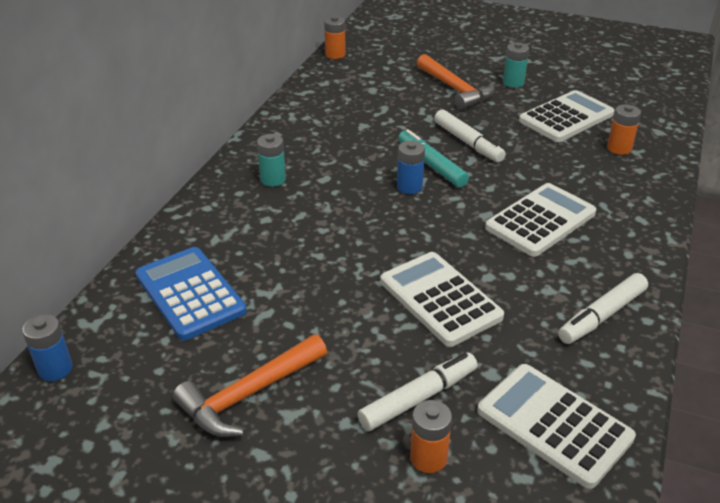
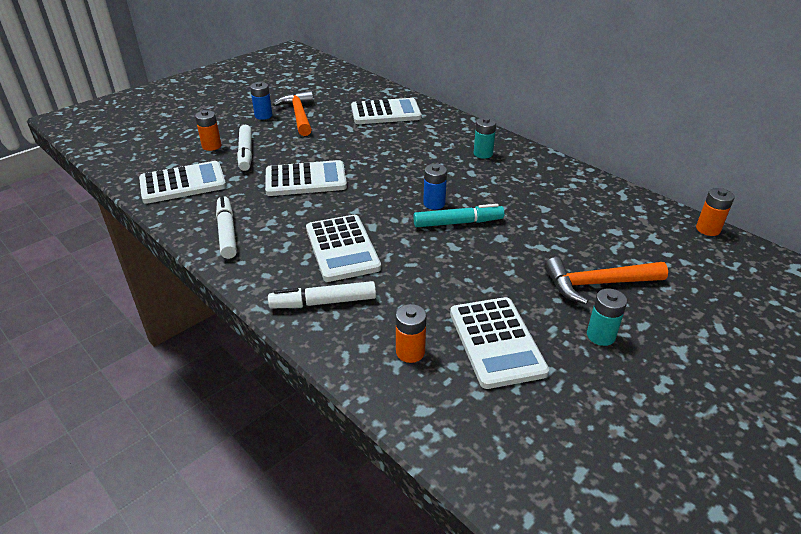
camera: 115 degrees right, 0 degrees up
(55, 369) = (362, 81): blue battery -> blue battery (263, 115)
(190, 293) = (385, 113): blue calculator -> white calculator
(468, 142) = (482, 254): white marker -> white marker (323, 302)

